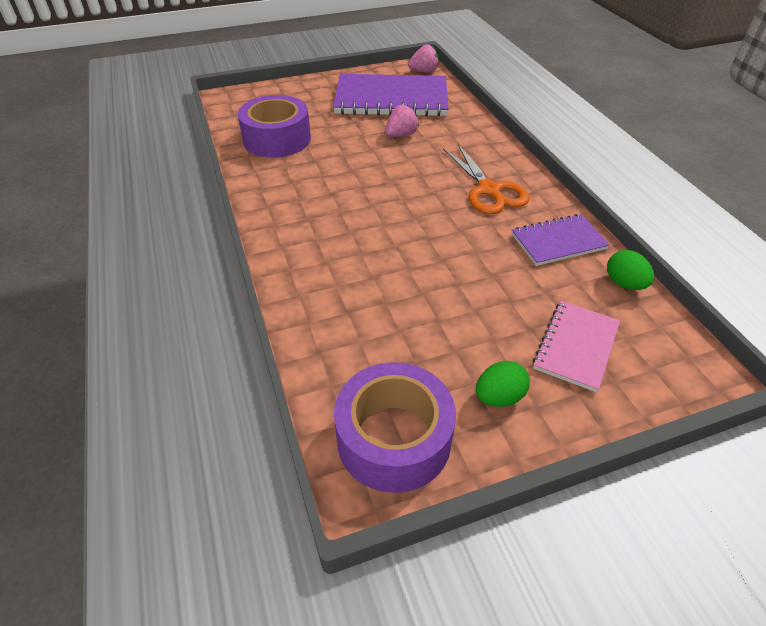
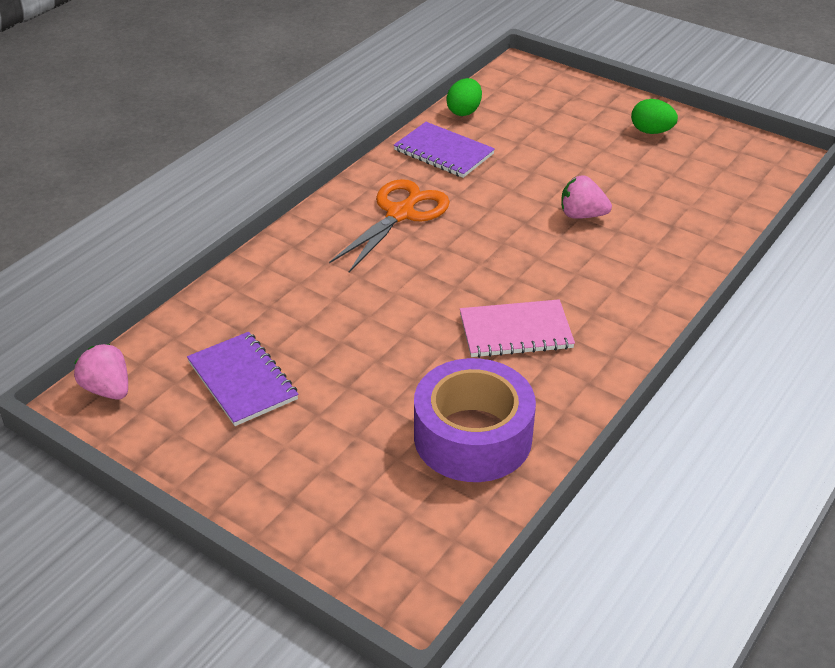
camera: 125 degrees left, 5 degrees down
(391, 99) = (242, 381): purple notebook -> purple notebook, size x0.54
(394, 438) = (740, 158): purple tape -> none
(401, 135) = (344, 323): pink strawberry -> pink strawberry (582, 215)
(576, 346) = (563, 115): pink notebook -> pink notebook (515, 331)

